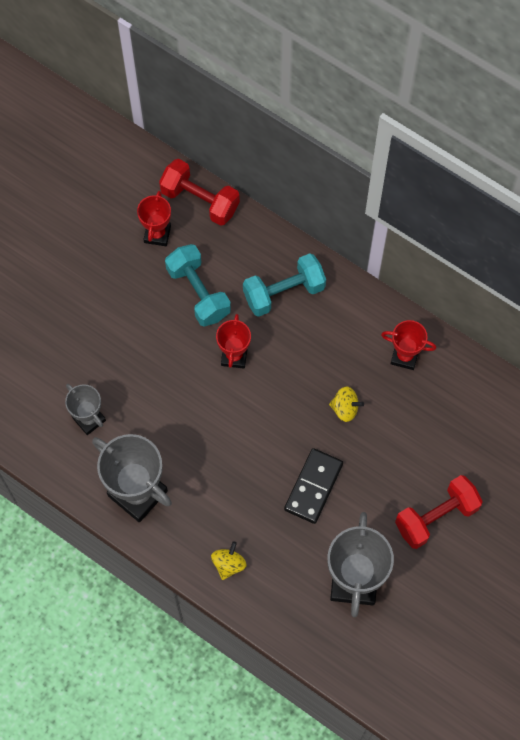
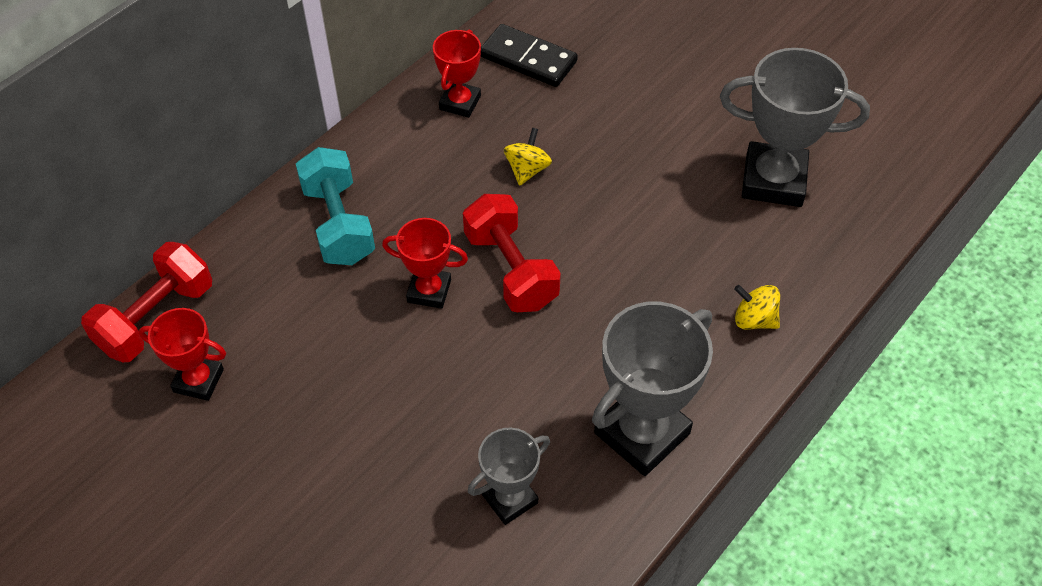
camera: 85 degrees left, 15 degrees down
(198, 293) = (315, 330): turquoise dumbbell -> none
(313, 487) = (639, 213): black domino -> black domino (528, 59)
(436, 517) = (684, 92): red dumbbell -> red dumbbell (510, 270)

